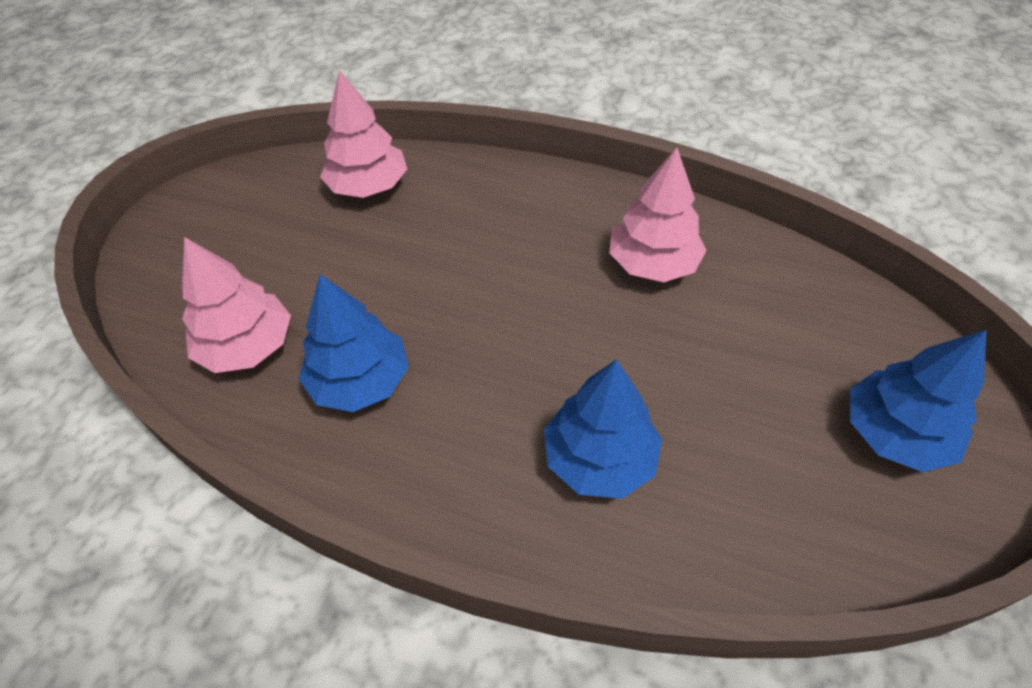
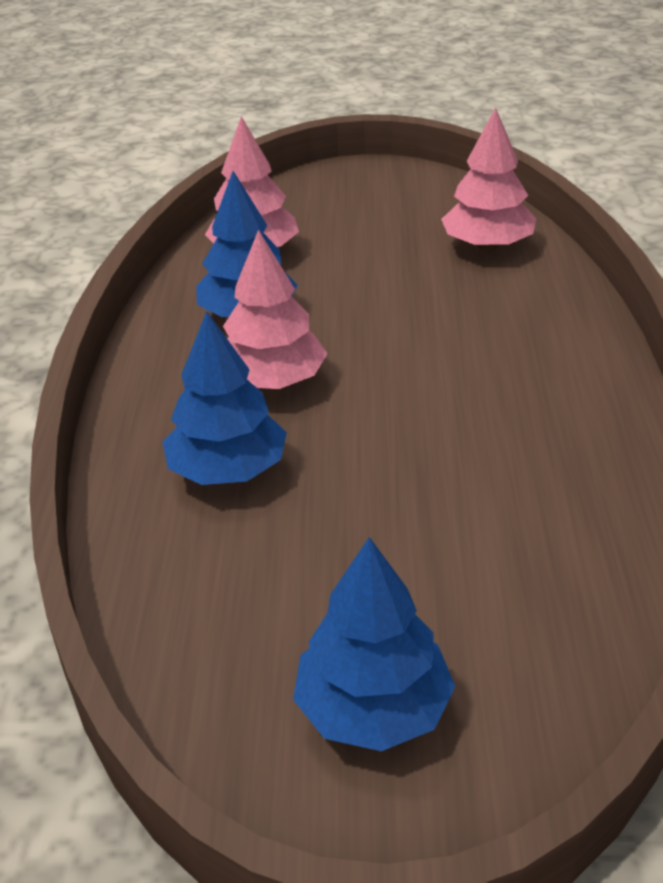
camera: 70 degrees right, 15 degrees down
(653, 263) = (522, 453): pink tree -> pink tree (272, 381)

